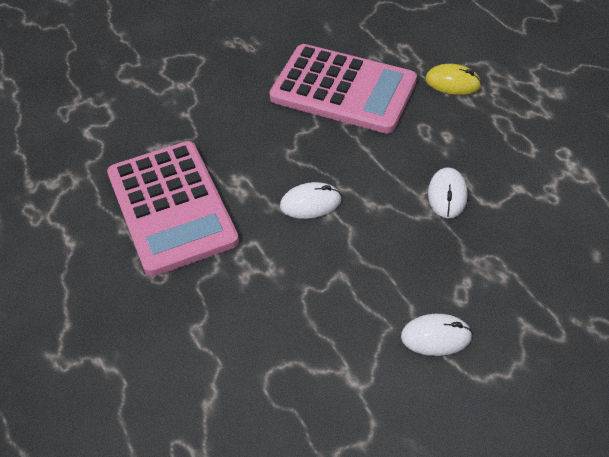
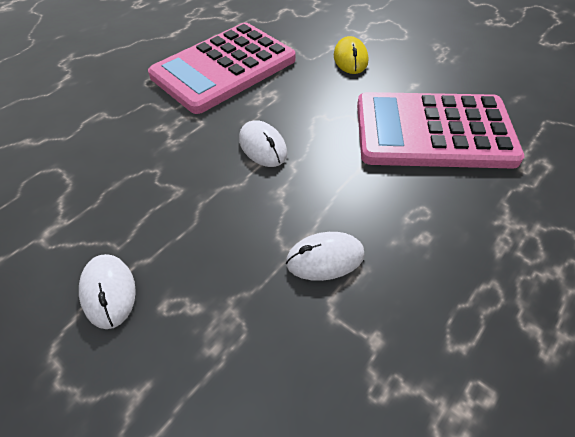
camera: 70 degrees right, 0 degrees up
(343, 90) = (433, 131): pink calculator -> pink calculator turned 90 degrees clockwise
(452, 82) = (522, 224): yellow mouse -> yellow mouse (350, 59)

